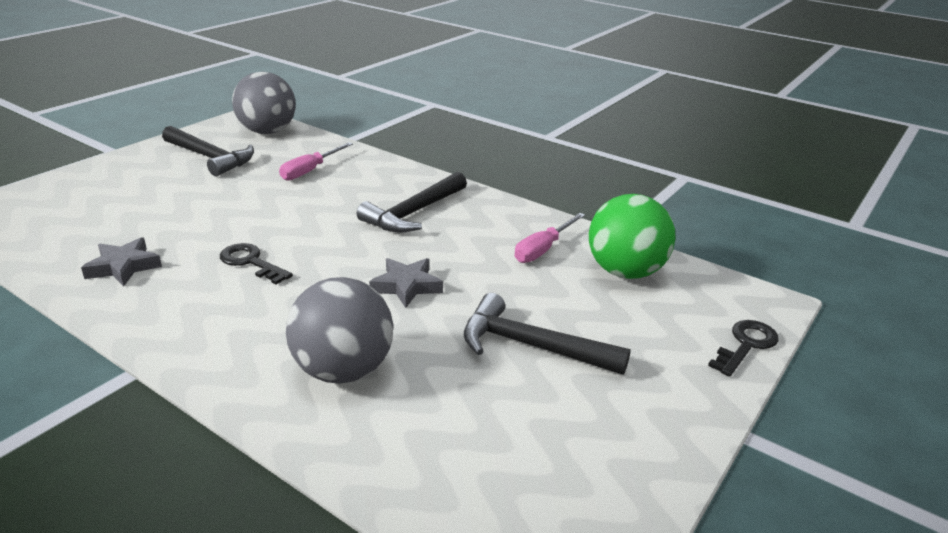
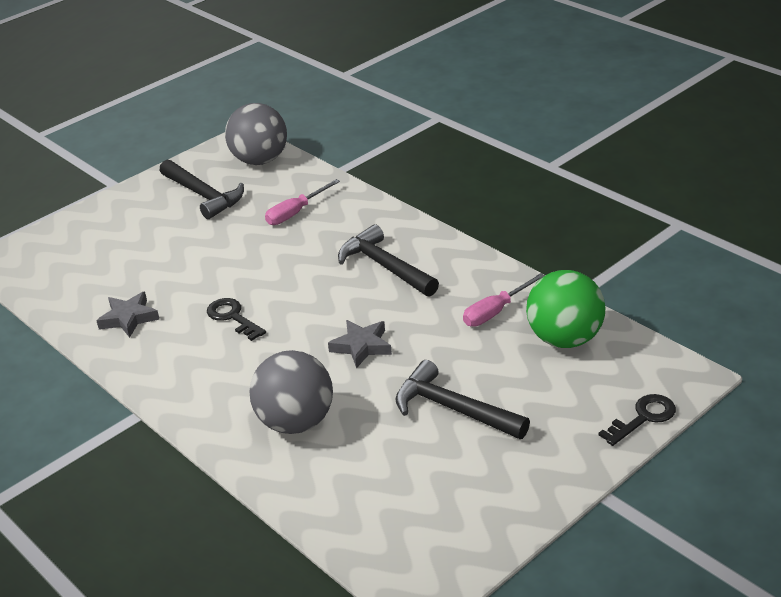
camera: 15 degrees right, 5 degrees up
(414, 213) = (385, 266): black hammer -> black hammer turned 90 degrees clockwise

